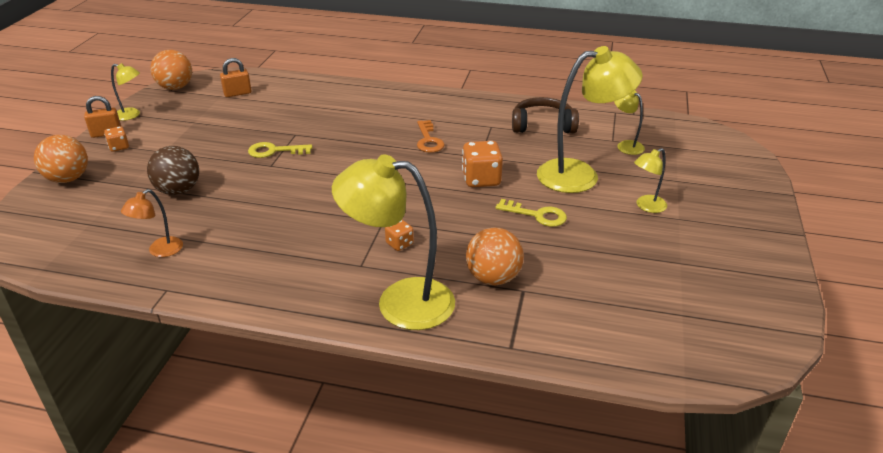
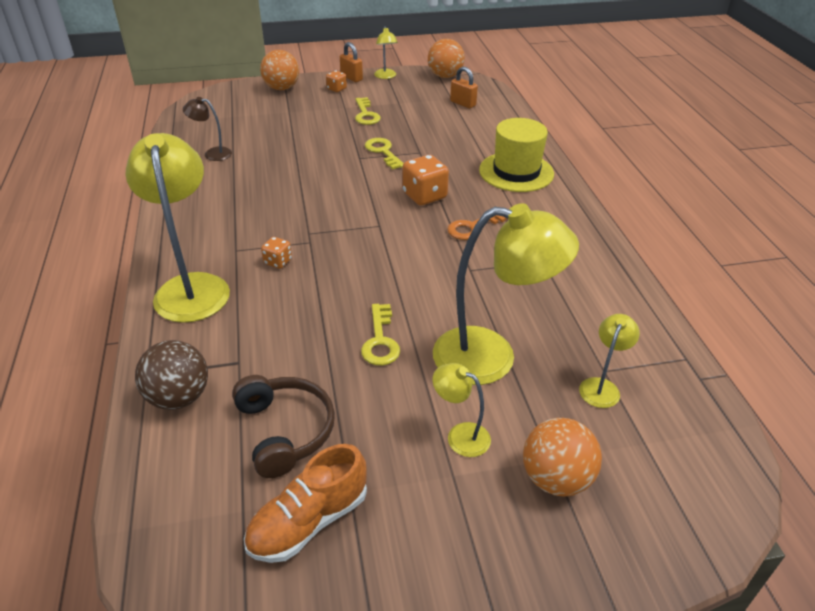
camera: 65 degrees right, 5 degrees up
(160, 251) = (212, 153): orange lamp -> brown lamp
(178, 190) = (294, 132): brown ball -> brown ball (179, 397)
(195, 143) = (366, 114): none -> yellow key
(371, 102) = (516, 172): none -> yellow hat
(481, 179) = (424, 282): orange dice -> orange dice (424, 196)
(493, 278) = (250, 336): orange ball -> orange ball (556, 478)
(542, 125) = (583, 300): brown headphones -> brown headphones (285, 430)
(580, 175) = (491, 357): yellow lamp -> yellow lamp turned 45 degrees counterclockwise
(700, 285) = (309, 521): none -> orange shoe

